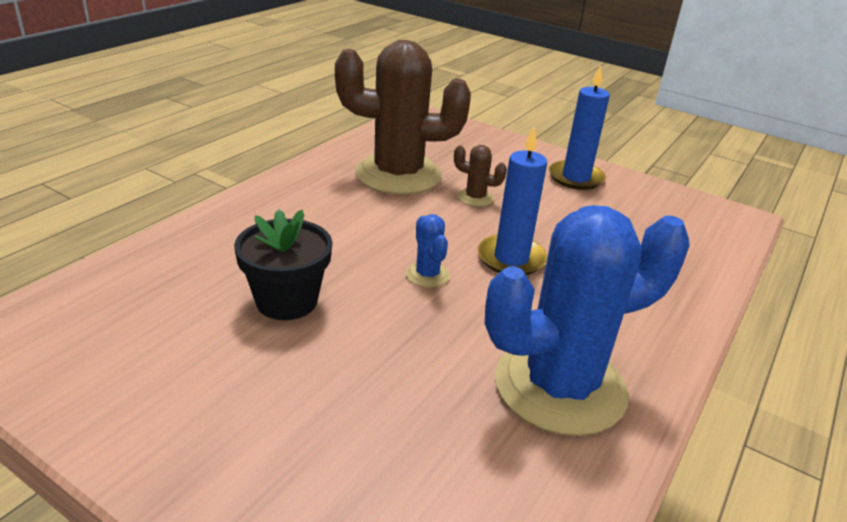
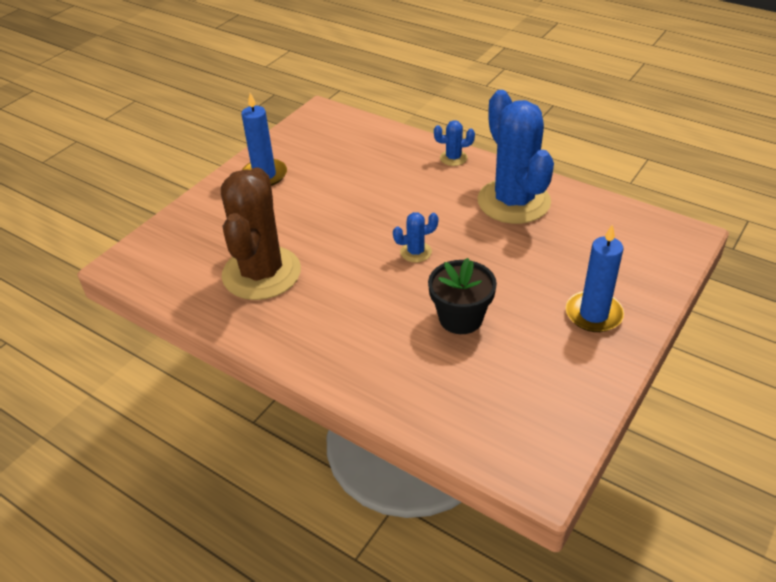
camera: 85 degrees left, 10 degrees up
(475, 198) = (301, 228): brown cactus -> none
(511, 258) = (389, 213): blue candle -> blue candle (593, 314)
(670, 329) = (453, 158): none -> blue cactus

